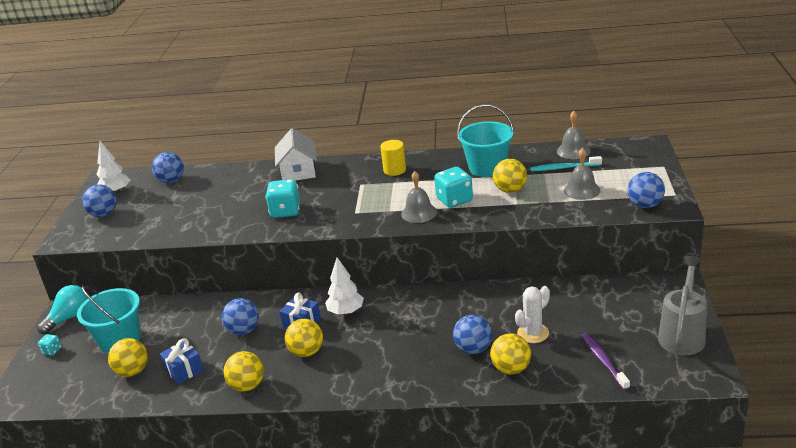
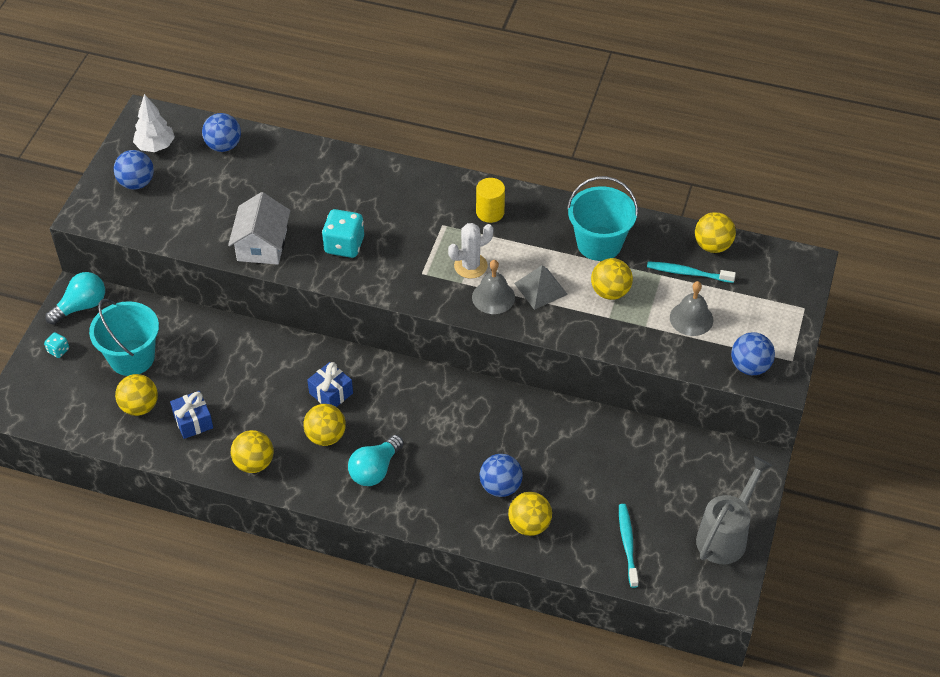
camera: 10 degrees right, 20 degrees up
(243, 330) = (266, 384): blue ball -> none
(298, 171) = (377, 177): white house -> white house (262, 245)
(346, 312) = (382, 392): white tree -> none
(358, 364) = (375, 470): none -> turquoise light bulb
(454, 200) = (540, 288): turquoise dice -> grey pyramid
(533, 333) = (571, 485): white cactus -> white cactus (470, 266)
(573, 151) = (712, 246): grey bell -> yellow ball
(603, 361) = (627, 544): purple toothbrush -> turquoise toothbrush

